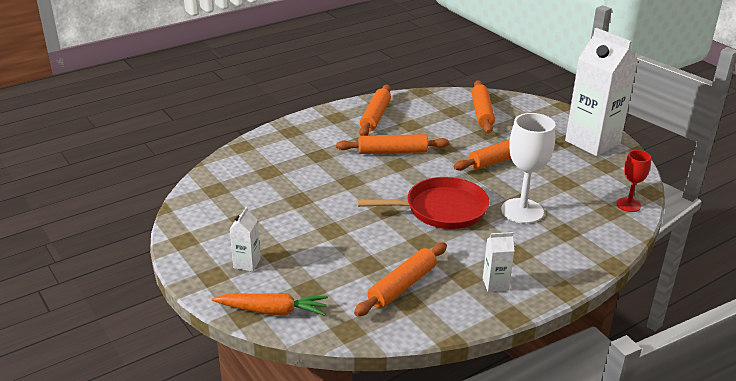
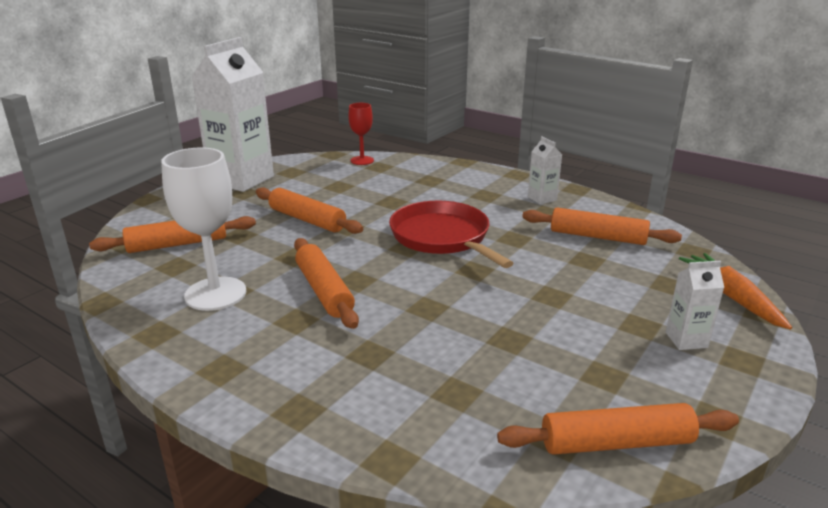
camera: 110 degrees left, 5 degrees down
(375, 117) = (210, 327): orange rolling pin -> orange rolling pin (616, 442)
(522, 211) = (410, 199): white goblet -> white goblet (215, 294)

